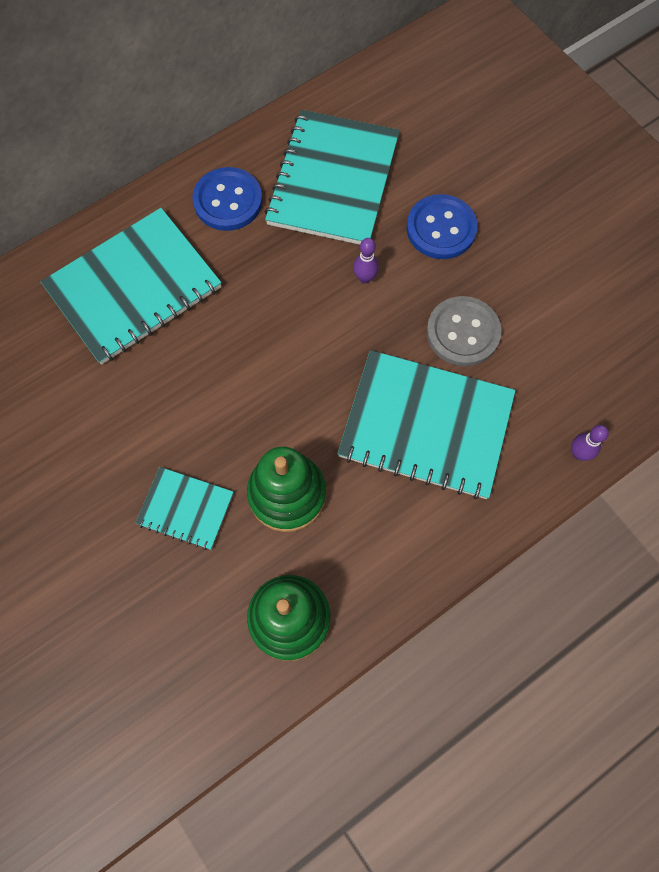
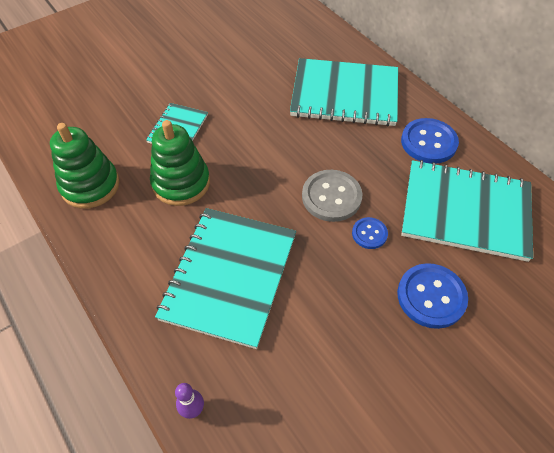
camera: 90 degrees right, 15 degrees down
(134, 288) = (344, 94): turquoise notebook -> turquoise notebook turned 45 degrees counterclockwise
(365, 278) = (369, 234): purple bowling pin -> blue button
(463, 332) = (320, 310): grey button -> grey button (331, 197)

